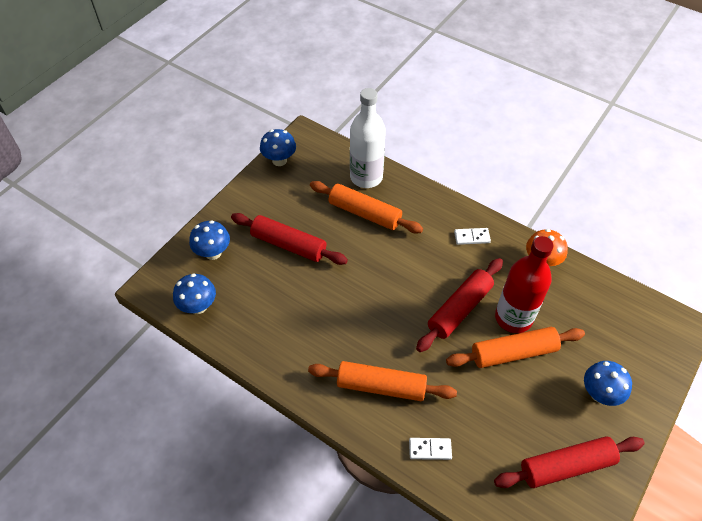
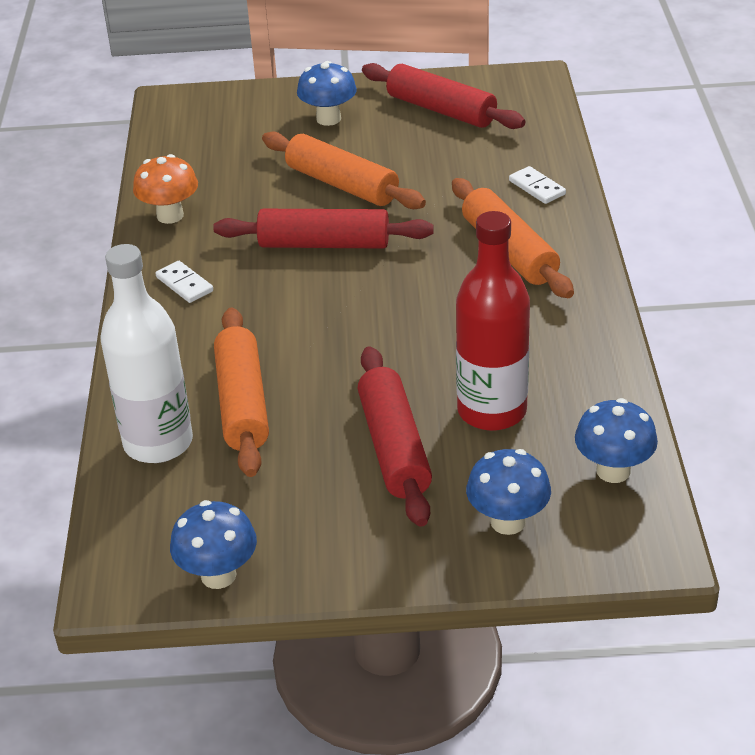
camera: 125 degrees left, 15 degrees down
(513, 318) = (289, 202): red bottle -> red bottle (492, 411)

